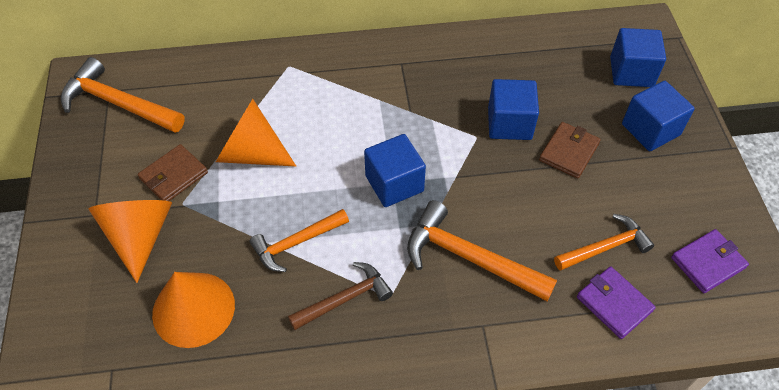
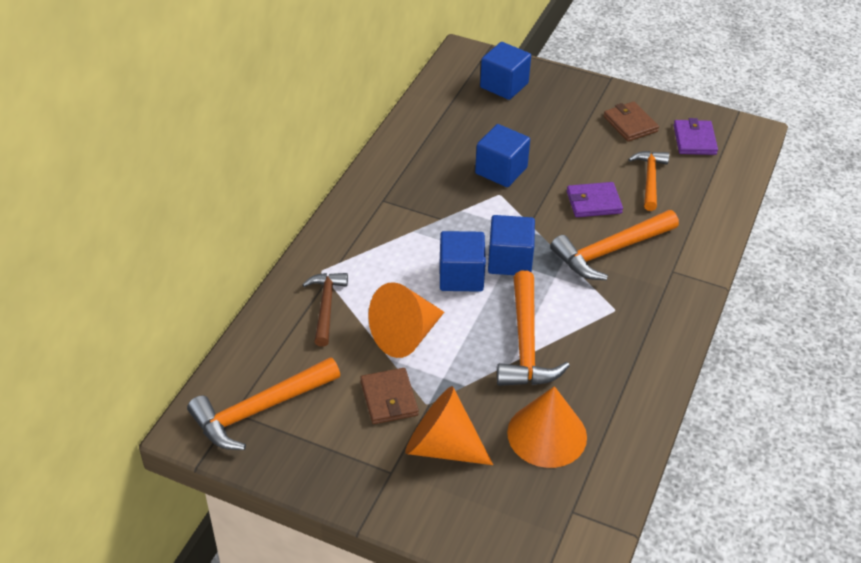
camera: 60 degrees left, 10 degrees down
(296, 243) = (525, 343): orange hammer -> orange hammer, size x1.52
(345, 299) = (600, 336): brown hammer -> brown hammer (326, 306)
(569, 152) = (553, 154): brown wallet -> brown wallet (630, 124)
(614, 304) = (697, 198): purple wallet -> purple wallet (593, 202)
(650, 129) = (565, 105): blue cube -> blue cube (461, 276)

